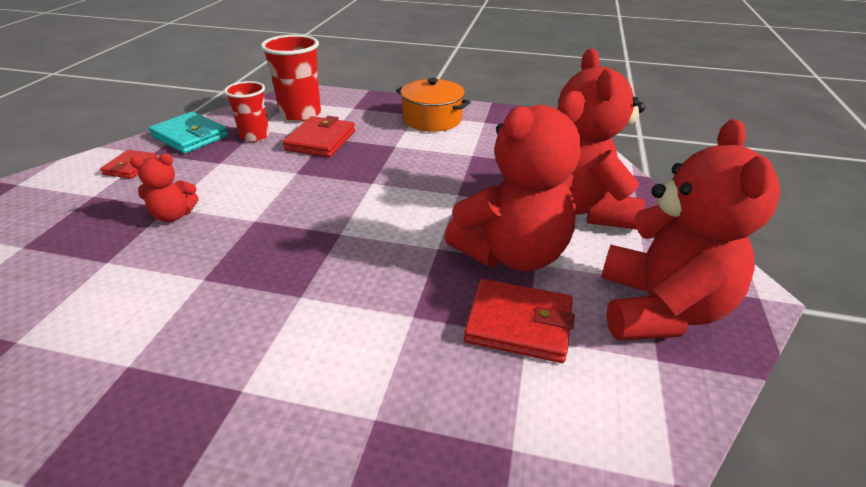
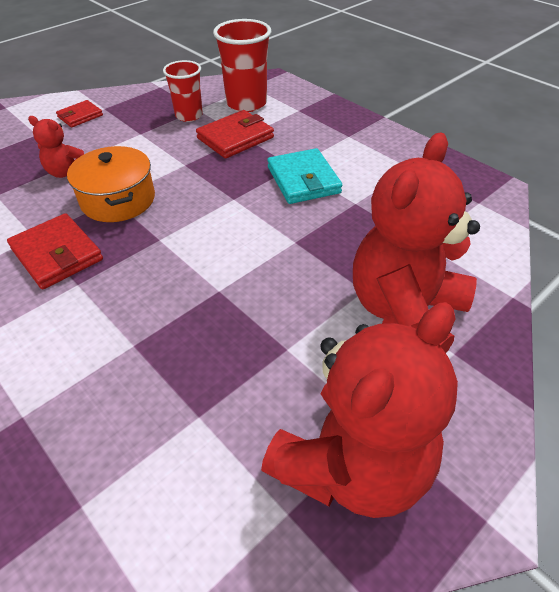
camera: 35 degrees right, 10 degrees up
(190, 136) = (143, 100): turquoise wallet -> turquoise wallet (303, 180)
(432, 119) = (359, 147): orange pot -> orange pot (118, 200)
(512, 254) = (276, 329): red teddy bear -> none
(519, 324) = (205, 401): red wallet -> red wallet (57, 254)

